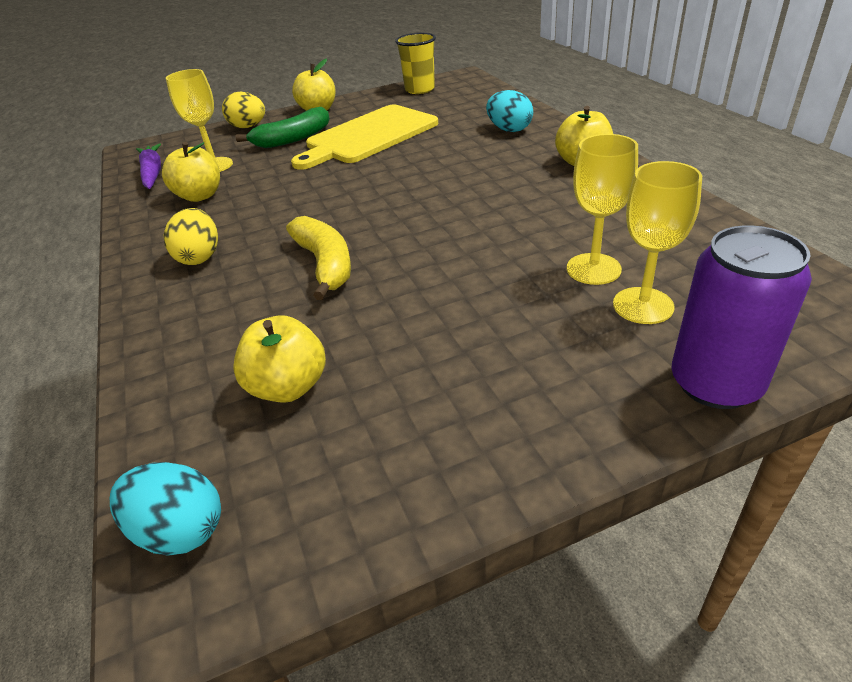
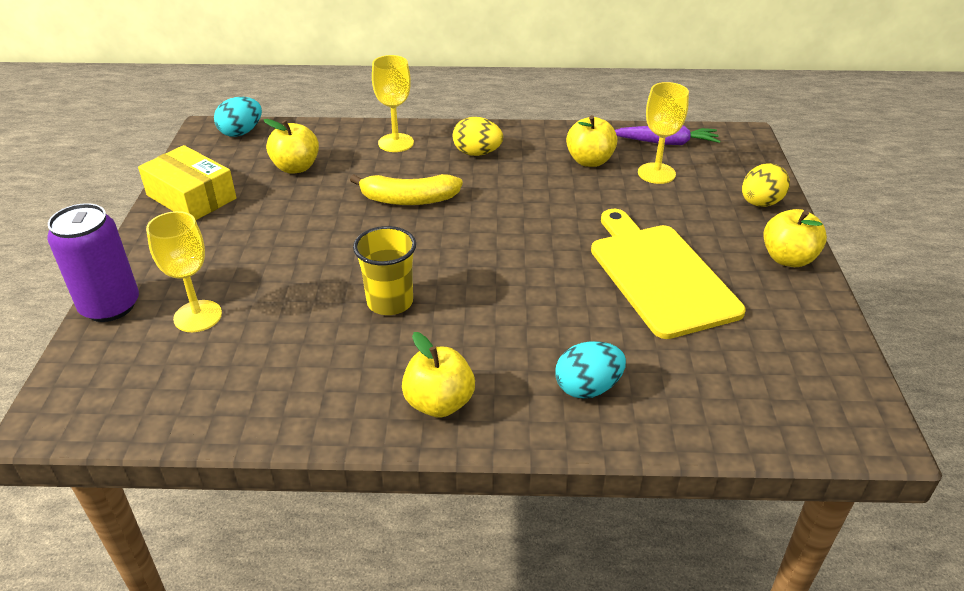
camera: 110 degrees right, 0 degrees up
(293, 139) = (694, 225): green banana -> none
(420, 89) = (822, 364): yellow cup -> yellow cup (390, 302)
(434, 462) = (191, 197): none -> yellow box
(593, 269) = (260, 315): yellow goblet -> yellow goblet (396, 143)

